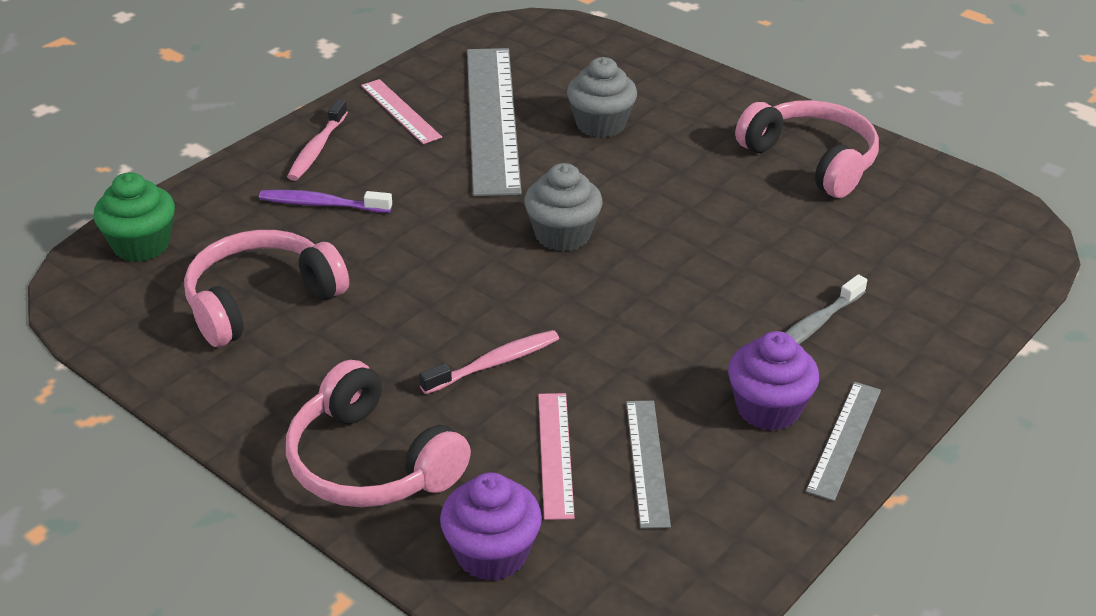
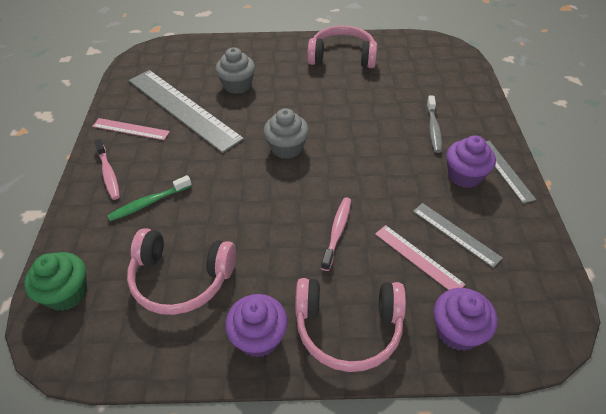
camera: 40 degrees left, 10 degrees up
(261, 301) = (181, 279): pink headphones -> pink headphones turned 90 degrees counterclockwise
(267, 406) = (259, 337): none -> purple cupcake
(322, 204) = (149, 203): purple toothbrush -> green toothbrush

